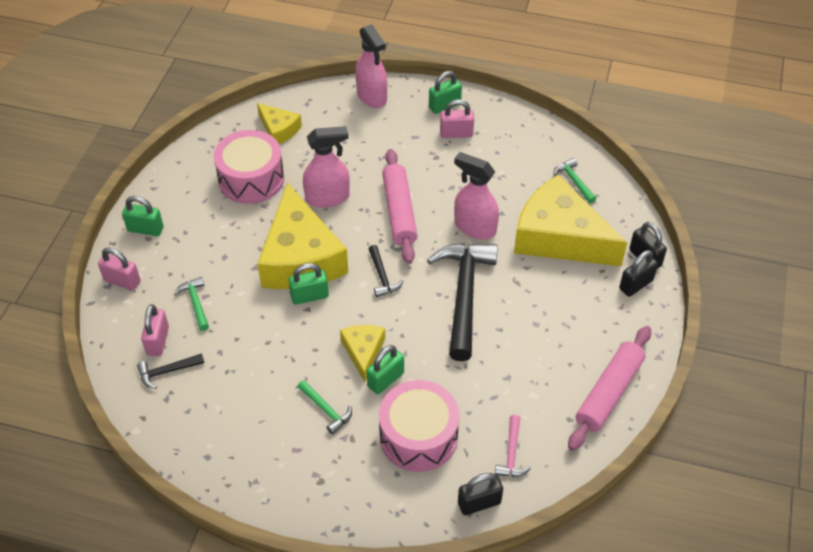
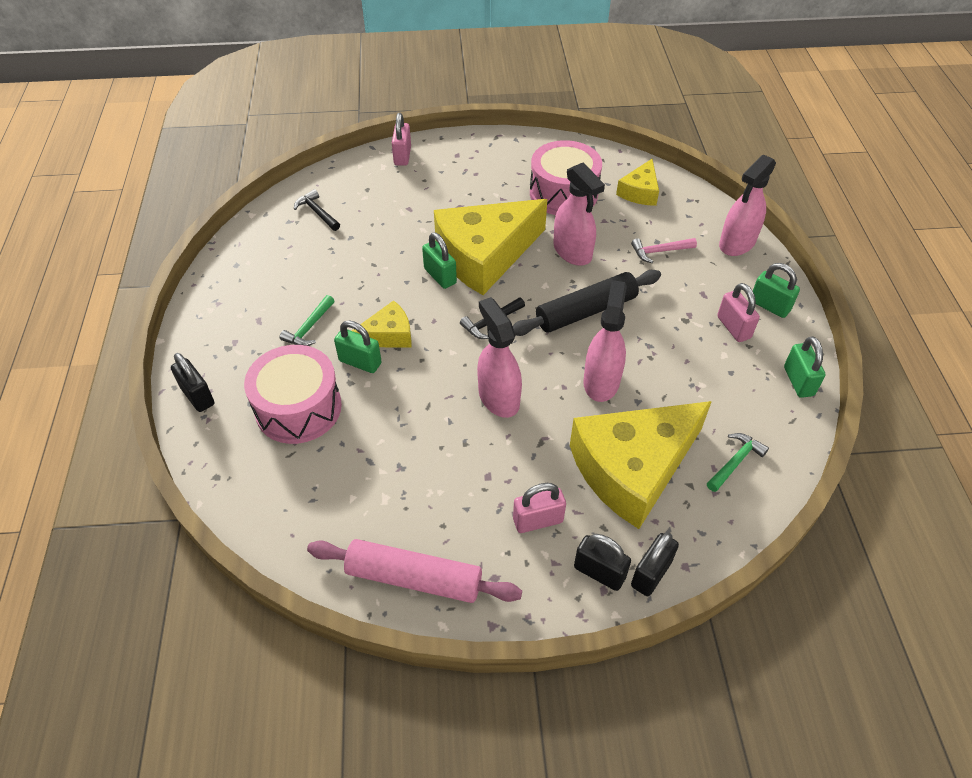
camera: 70 degrees right, 0 degrees up
(145, 229) = (466, 150): green padlock -> green padlock (798, 381)
(158, 341) = (347, 196): pink padlock -> pink padlock (538, 520)
(195, 303) = (398, 205): green hammer -> none
(399, 212) = (586, 311): pink rolling pin -> black rolling pin
(464, 295) = (498, 397): black hammer -> pink spray bottle
(479, 503) = (229, 482): black padlock -> black padlock (197, 396)
(511, 454) = (298, 496): pink hammer -> pink hammer (659, 251)
(559, 237) = (633, 468): yellow cheese -> yellow cheese turned 135 degrees counterclockwise

